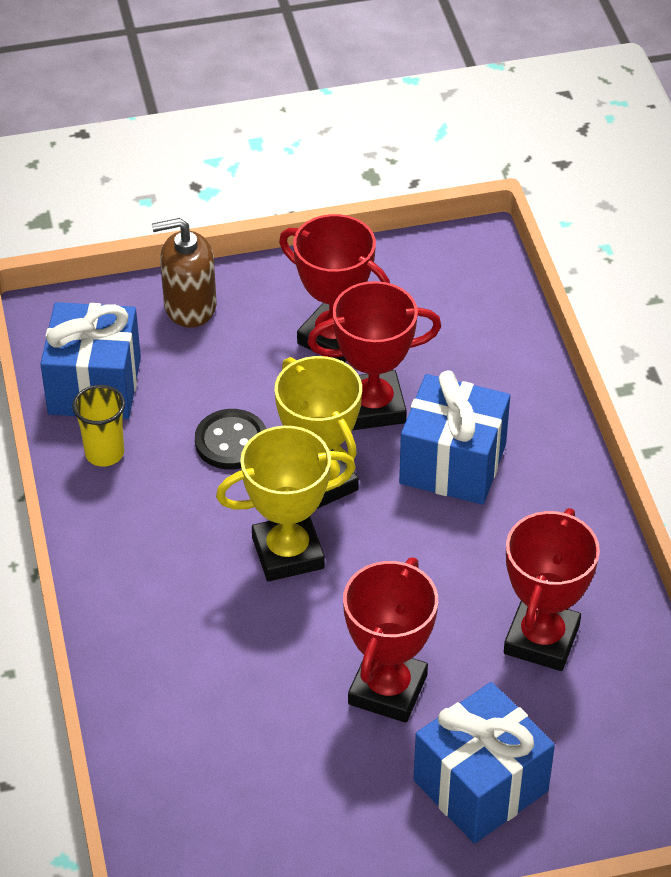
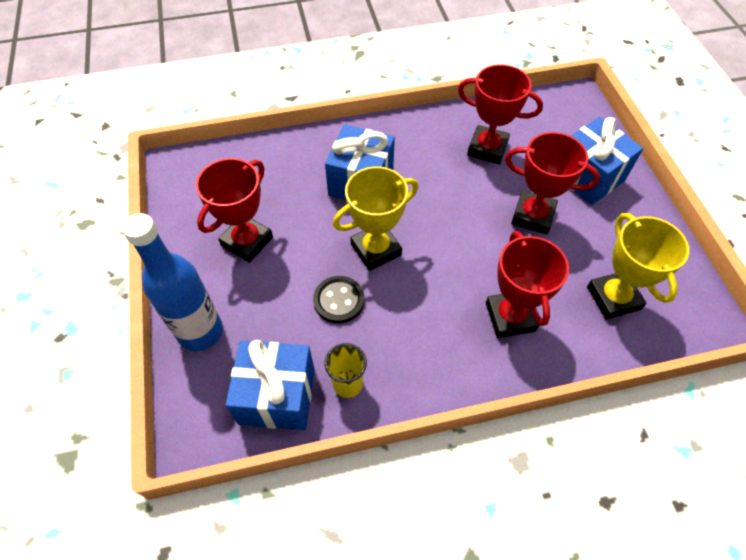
camera: 90 degrees left, 10 degrees up
(189, 306) = (200, 332): brown soap dispenser -> blue bottle
(288, 553) = (435, 266): yellow trophy -> yellow trophy (613, 298)
(373, 406) = (311, 221): red trophy -> red trophy (510, 317)

